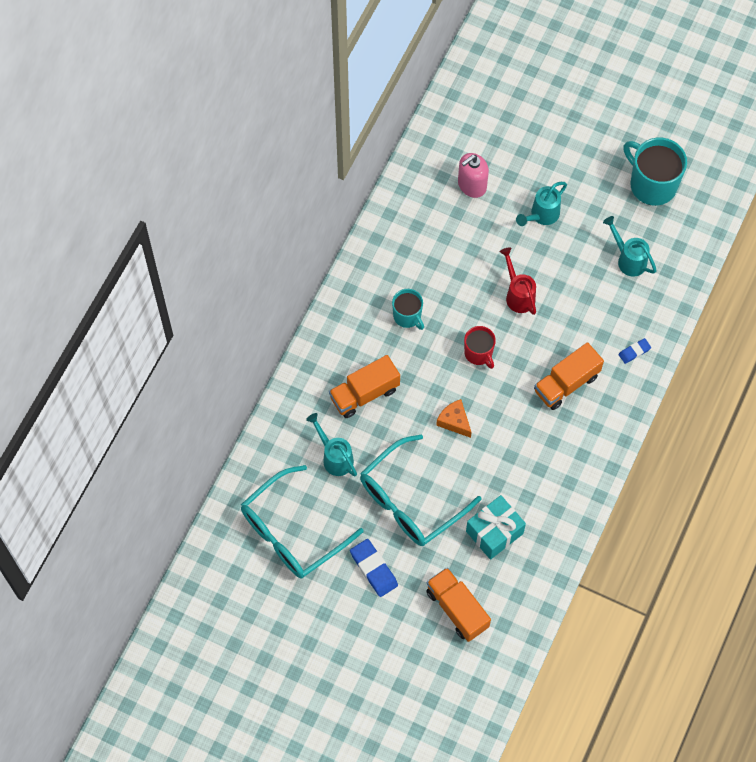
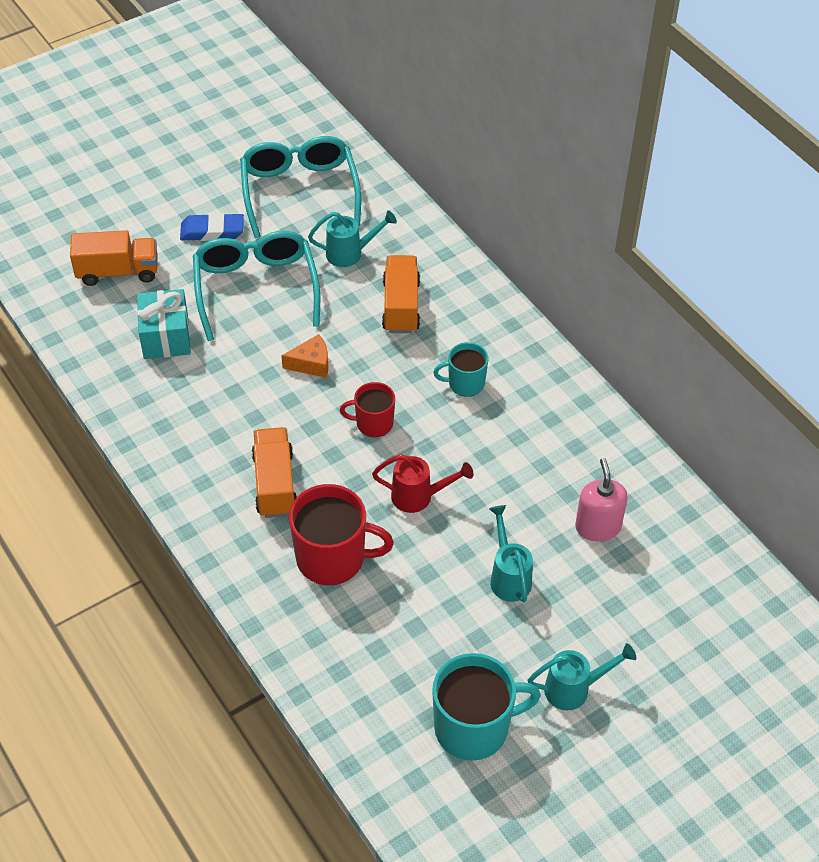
camera: 120 degrees right, 15 degrees down
(596, 318) = (332, 558): none -> red mug
(628, 259) = (385, 636): turquoise watering can -> turquoise watering can (574, 689)
(634, 352) = (261, 572): blue eraser -> none

